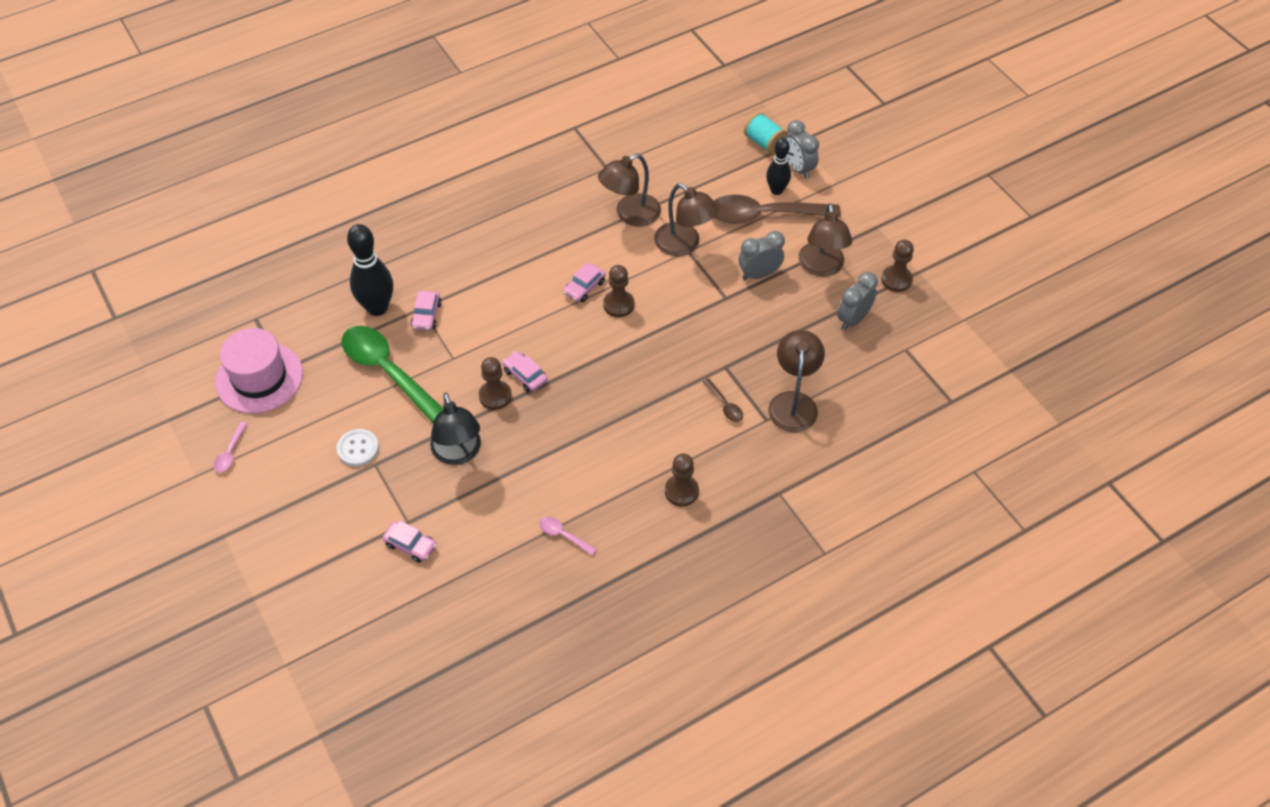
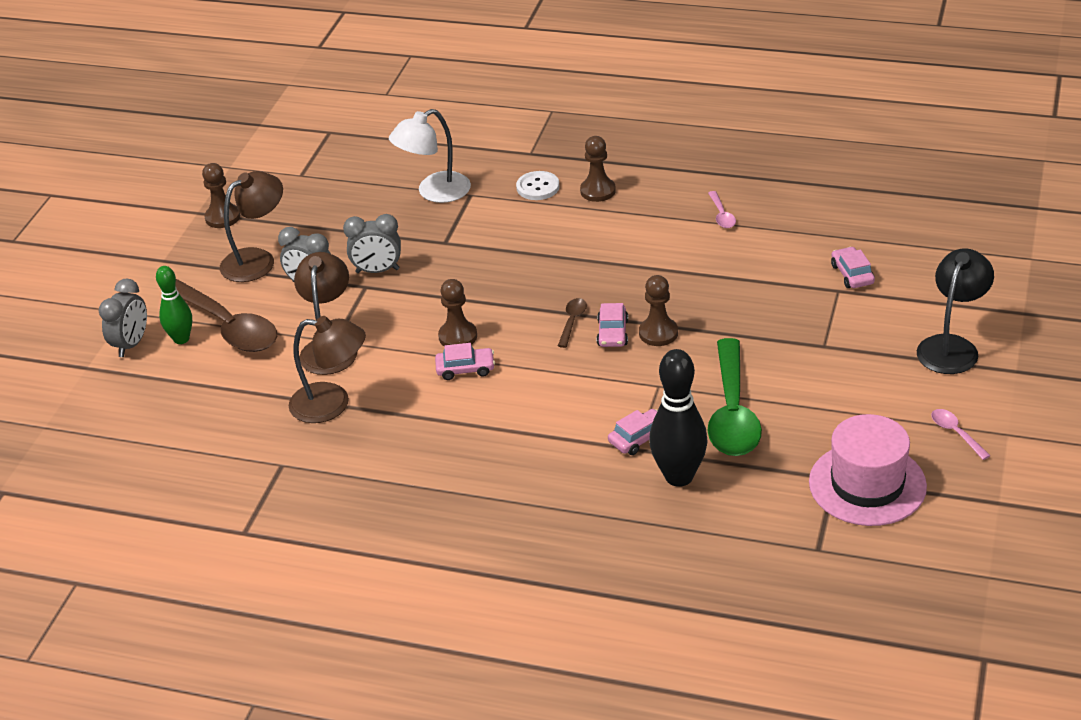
camera: 130 degrees left, 15 degrees down
(230, 453) = (955, 433): pink spoon -> pink spoon turned 90 degrees counterclockwise
(358, 448) = (827, 366): white button -> white button (538, 187)
(458, 453) = (741, 311): black lamp -> black lamp (951, 346)
(725, 405) = (486, 219): brown spoon -> brown spoon (572, 321)
(764, 143) = (115, 386): turquoise spool -> none
(776, 190) = (181, 339): black bowling pin -> green bowling pin
(793, 402) = (434, 192): brown lamp -> white lamp
(853, 319) = (301, 213): grey clock -> grey clock (377, 271)

